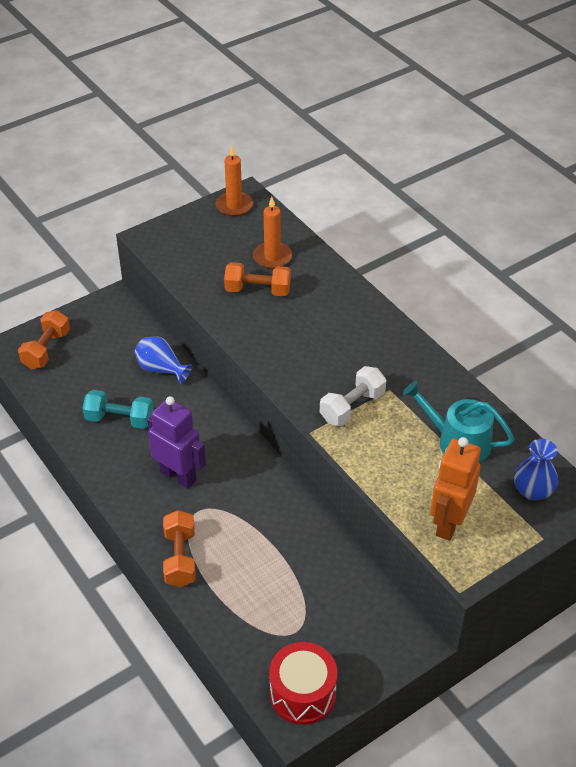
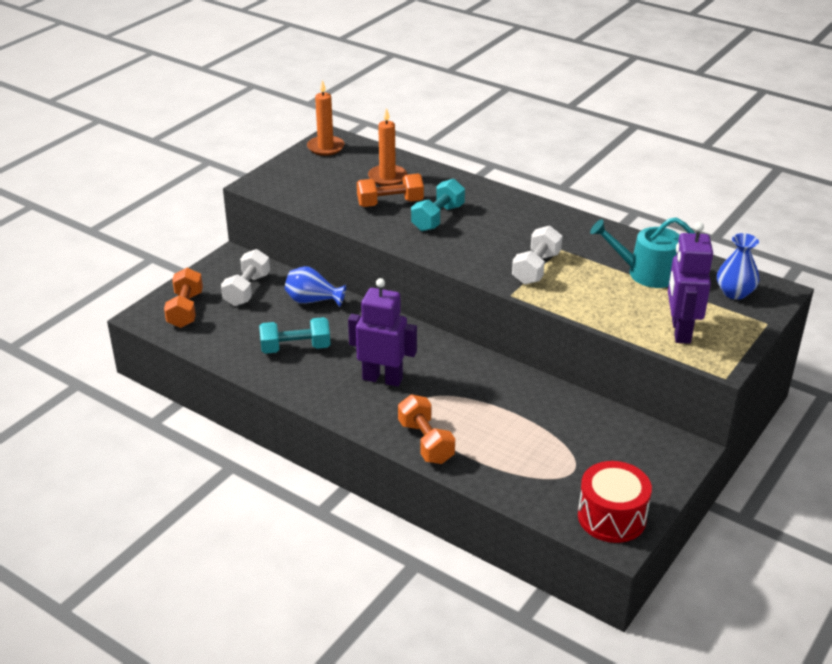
camera: 20 degrees left, 10 degrees down
(110, 341) = (247, 290): none -> white dumbbell
(293, 320) = (438, 218): none -> turquoise dumbbell
(448, 523) = (680, 331): orange robot -> purple robot

